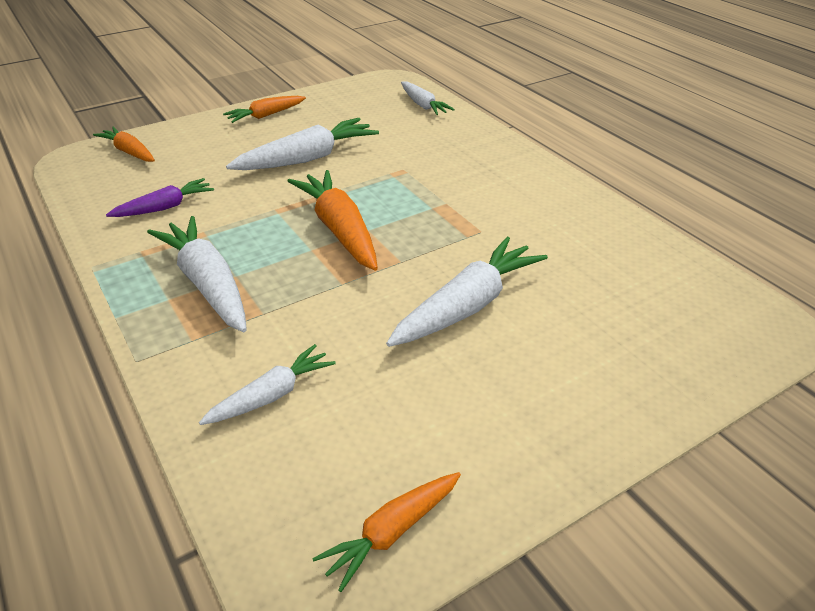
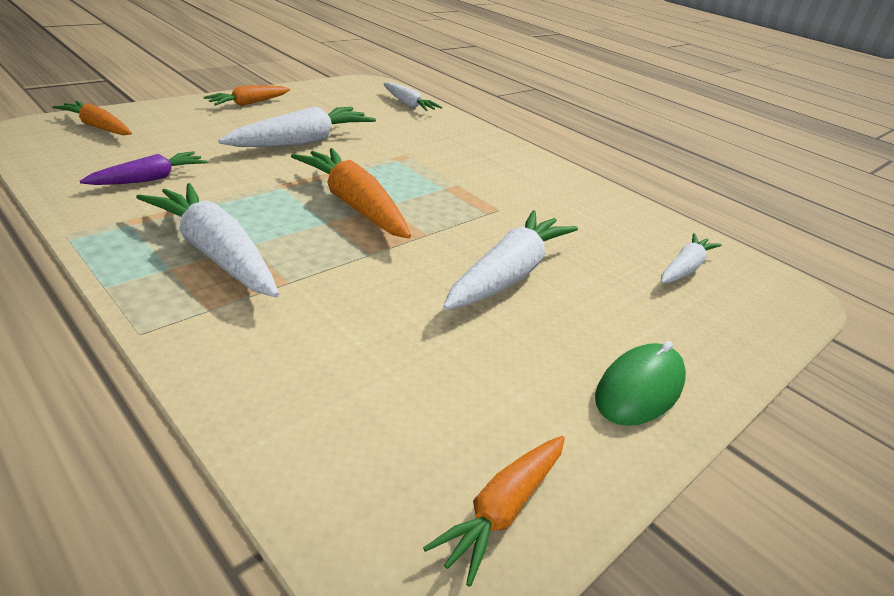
camera: 15 degrees left, 5 degrees down
(271, 395) = (318, 366): white carrot -> white carrot (684, 268)
(557, 429) = (639, 389): none -> green mouse

